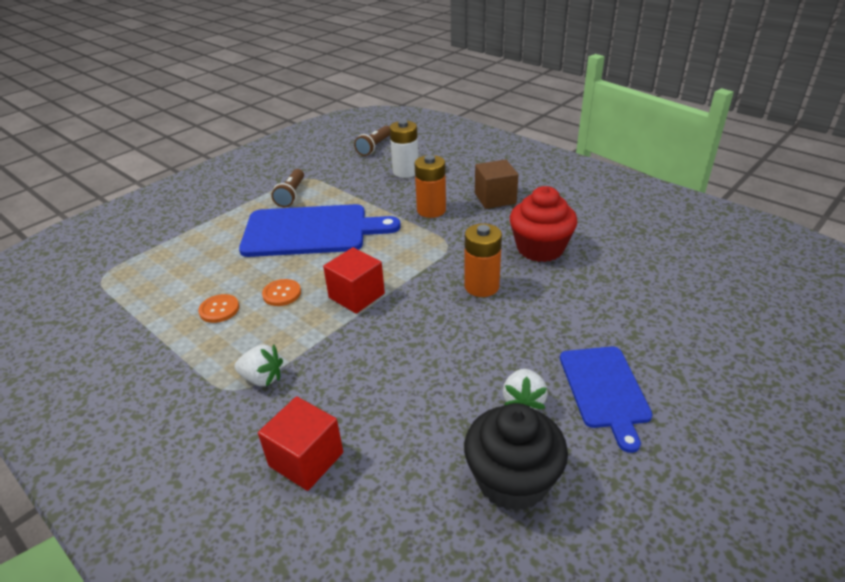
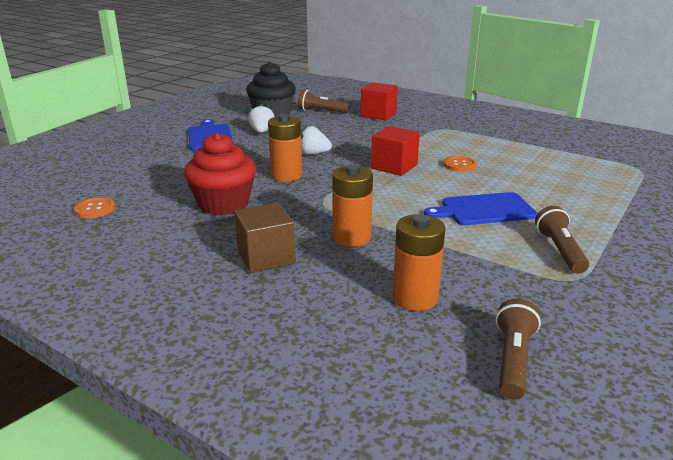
camera: 170 degrees right, 10 degrees down
(219, 309) = (500, 155): orange button -> orange button (95, 209)
(262, 378) = (428, 132): white strawberry -> white strawberry (313, 154)
(311, 231) = (484, 210): blue cutting board -> blue cutting board, size x0.60
(406, 172) = (415, 298): white battery -> orange battery
(411, 488) = (321, 111): none -> brown flashlight

